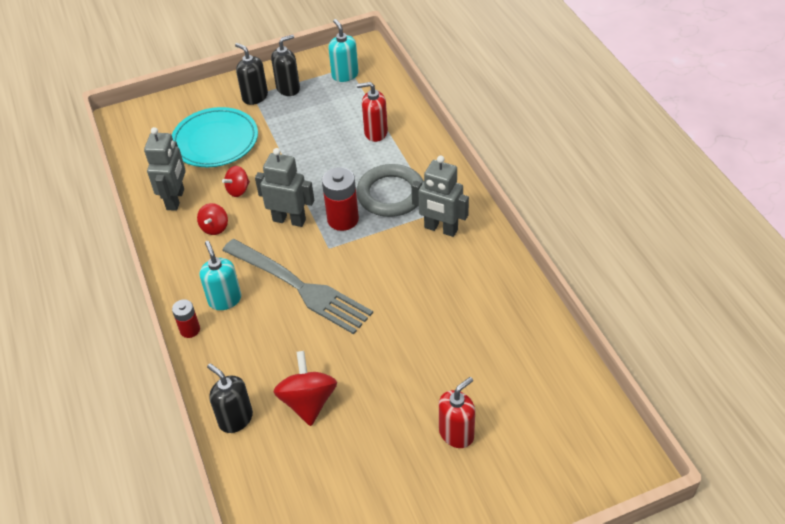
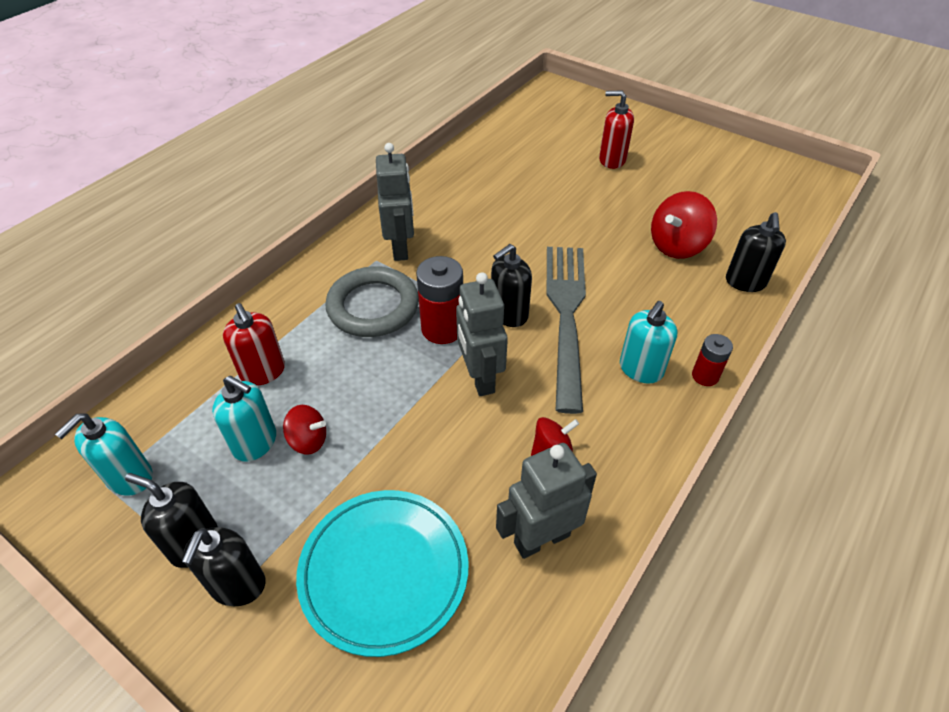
camera: 125 degrees left, 0 degrees up
(238, 190) = (468, 467): red spinning top -> red spinning top (308, 440)
(327, 118) = (255, 443): none -> turquoise soap dispenser
(327, 257) = (508, 314): none -> black soap dispenser

